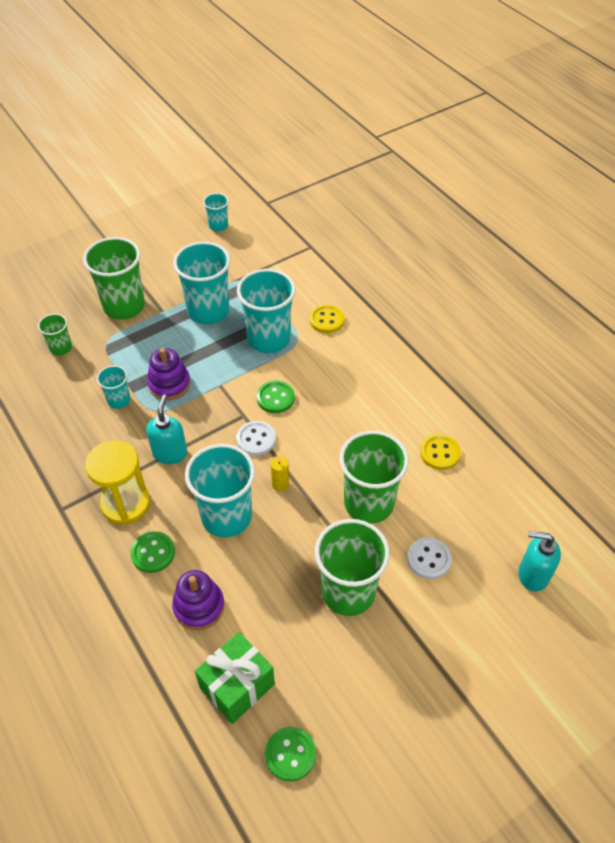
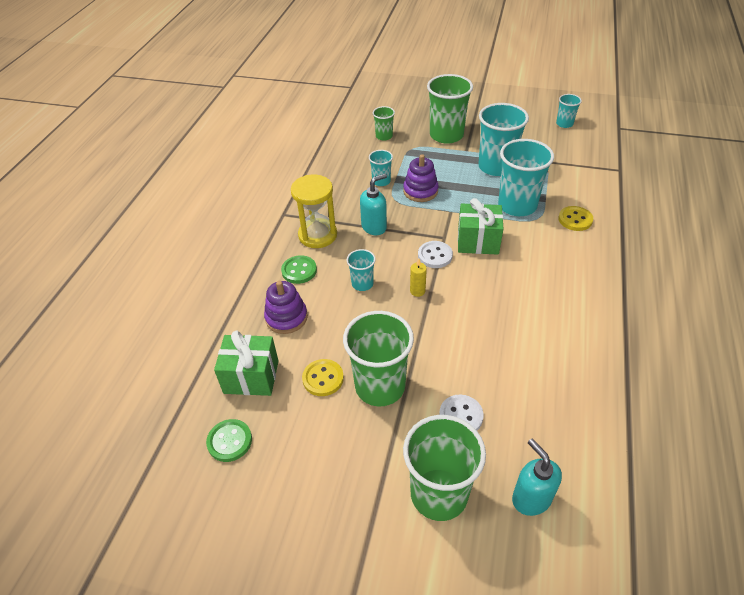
camera: 50 degrees right, 5 degrees down
(226, 516) = (362, 284): turquoise cup -> turquoise cup, size x0.51
(275, 398) = (478, 241): green button -> green gift
(368, 503) = (462, 347): green cup -> green cup (439, 494)
(440, 453) = (558, 358): yellow button -> yellow button (323, 378)

